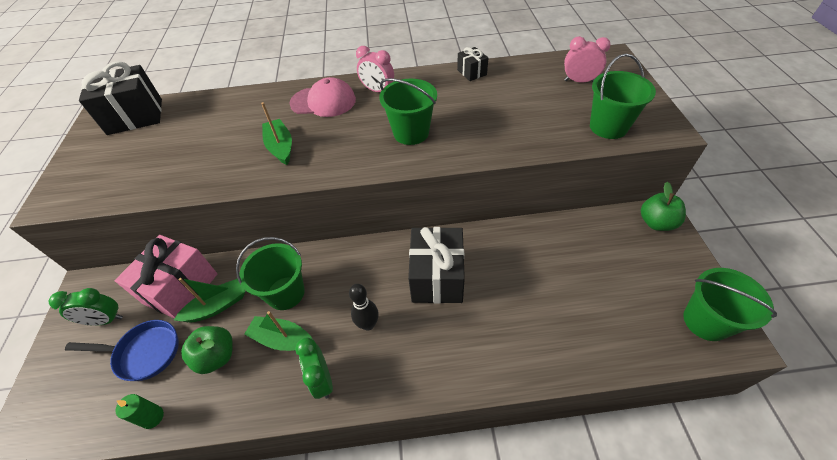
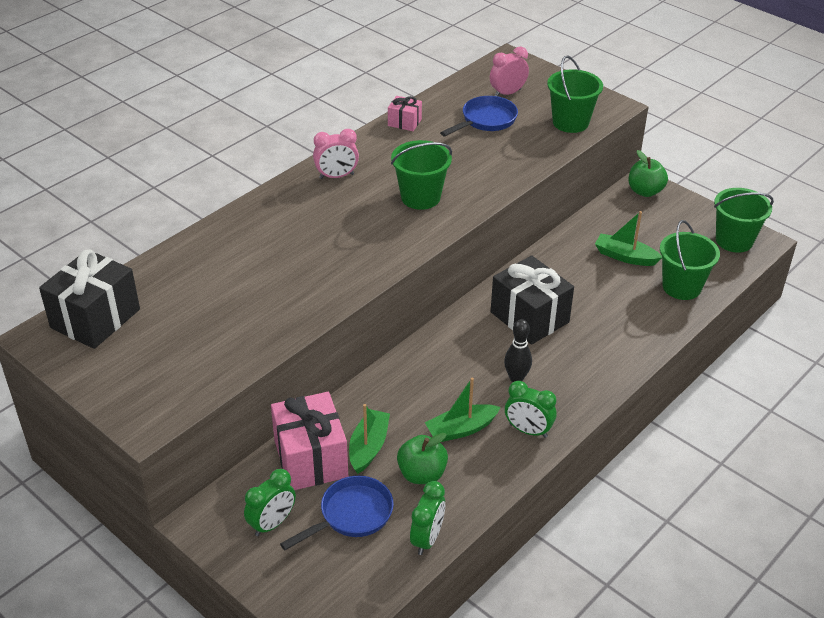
camera: 45 degrees left, 10 degrees down
(152, 417) = (427, 539): green candle -> green clock
(280, 147) = (315, 265): green boat -> green boat (625, 257)
(285, 293) = (417, 401): green bucket -> green bucket (681, 287)
(323, 102) = (295, 209): pink cap -> none
(471, 72) = (404, 122): black gift -> pink gift
(535, 95) = (485, 120): none -> blue pan

